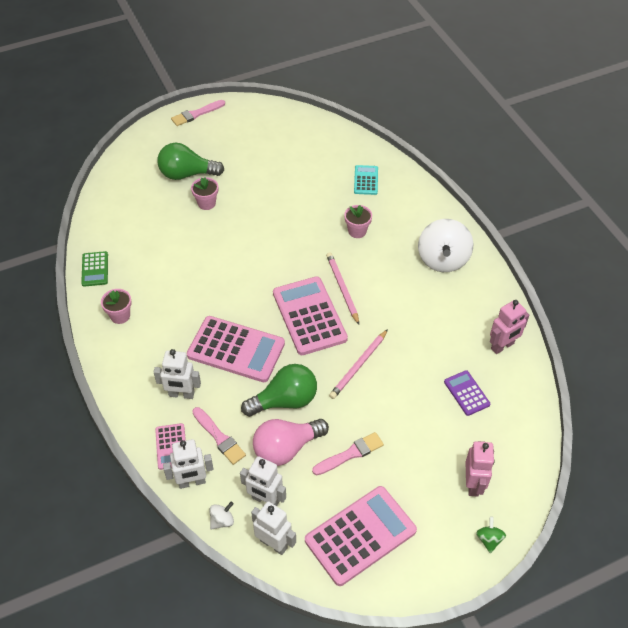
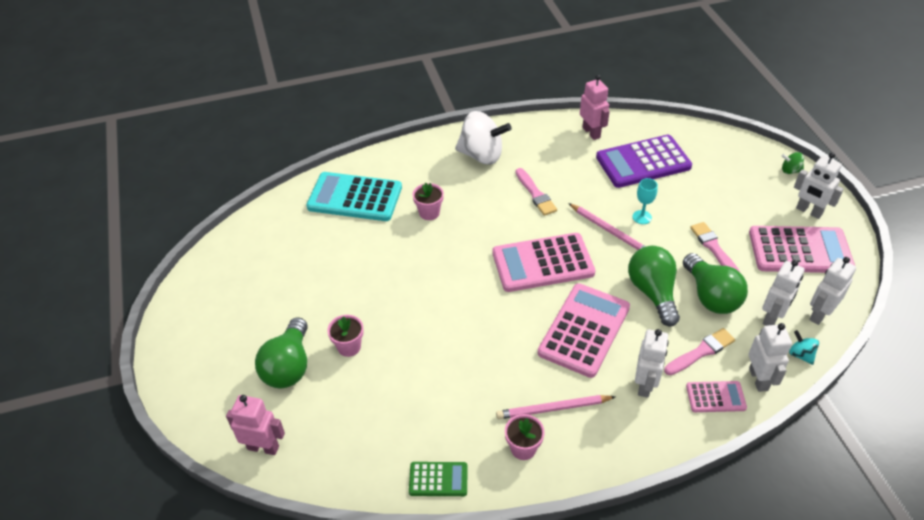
camera: 80 degrees left, 5 degrees down
(196, 114) = (173, 350): pink brush -> pink brush (535, 194)
(222, 520) = (800, 355): white spinning top -> turquoise spinning top
(286, 448) = (711, 296): pink light bulb -> green light bulb
(342, 288) = (508, 233): pink pencil -> pink pencil (553, 409)
(360, 535) = (800, 250): pink calculator -> pink calculator turned 120 degrees clockwise
(366, 180) = (355, 197): turquoise calculator -> turquoise calculator, size x1.97
(383, 392) = (642, 217): none -> turquoise goblet
(423, 551) = (808, 211): none -> white robot
(466, 393) = (643, 162): purple calculator -> purple calculator, size x1.97
(473, 484) = (738, 172): pink robot -> pink robot (263, 447)

